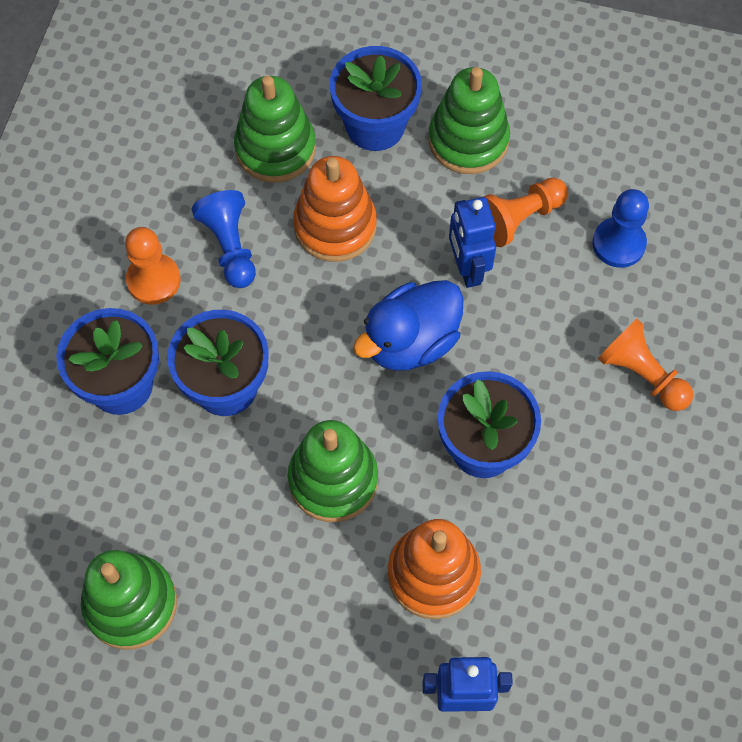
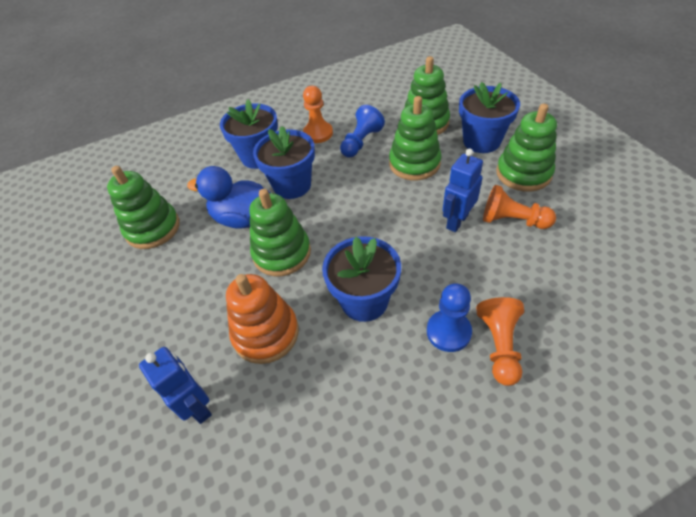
camera: 55 degrees right, 15 degrees down
(335, 226) = (414, 163): orange stacking toy -> green stacking toy
(410, 342) = (389, 229): blue duck -> blue duck (243, 219)
(618, 244) = (561, 272): blue pawn -> blue pawn (448, 332)

